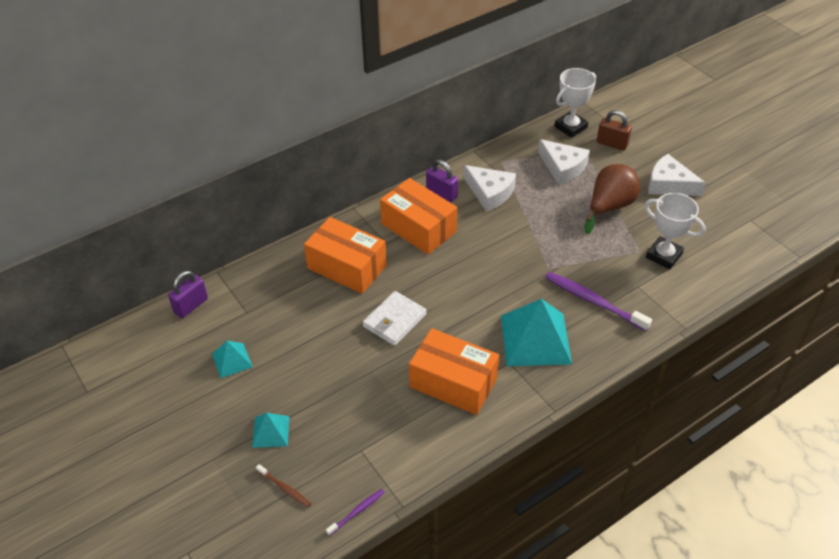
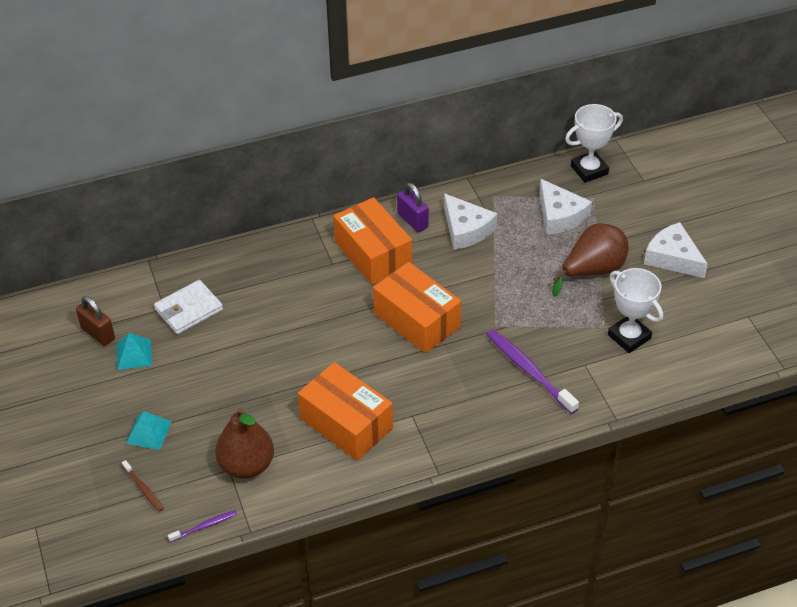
camera: 15 degrees right, 0 degrees up
(191, 306) = (111, 291): purple padlock -> none
(347, 267) = (282, 281): orange box -> orange box (416, 320)
(376, 442) = (246, 465): none -> brown pear
(394, 320) = (310, 348): white wallet -> white wallet (189, 309)
(535, 339) = (449, 397): turquoise pyramid -> none
(612, 144) = (628, 198): brown padlock -> brown padlock (98, 333)

